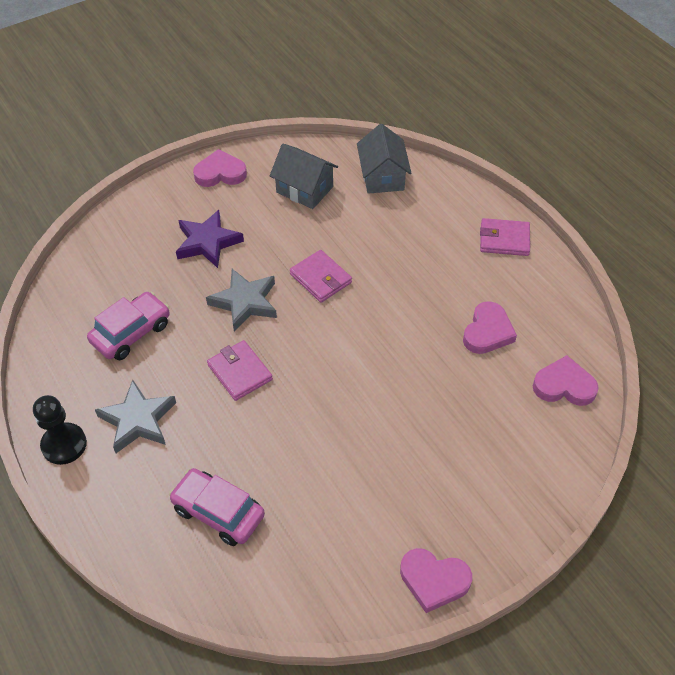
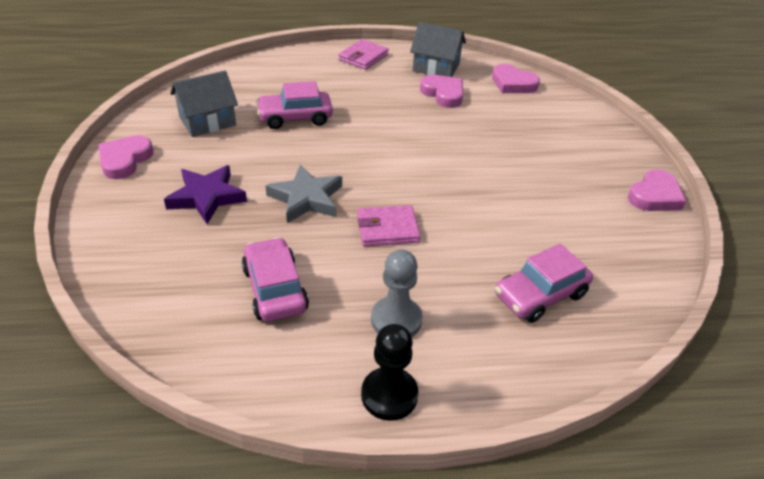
camera: 65 degrees left, 10 degrees down
(138, 420) = (396, 320): grey star -> grey pawn
(321, 278) = (320, 148): pink wallet -> none
(354, 241) = (295, 118): none -> pink car
(382, 177) = (241, 81): grey house -> grey house (436, 67)
(564, 386) = (513, 84): pink heart -> pink heart turned 90 degrees counterclockwise

